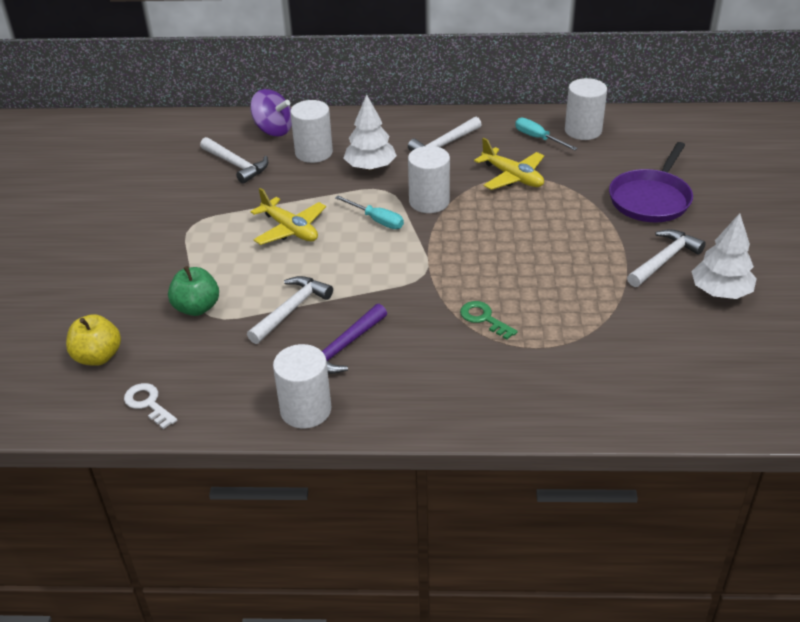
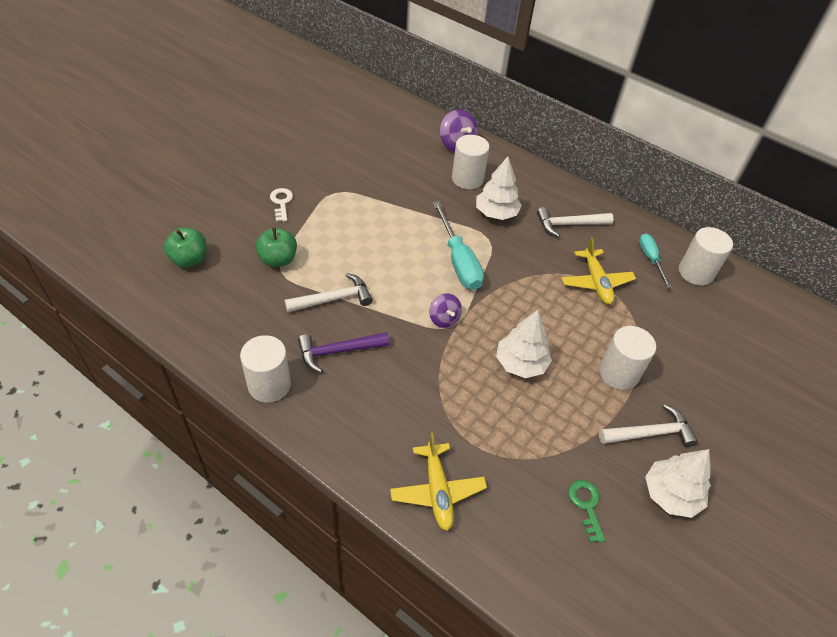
camera: 30 degrees right, 10 degrees up
(98, 357) = (189, 260): yellow apple -> green apple
(148, 403) = (184, 314): white key -> white key (281, 203)
(236, 165) = (406, 160): white hammer -> none
(290, 229) = (393, 233): yellow plane -> yellow plane (437, 491)
(377, 220) = (458, 261): turquoise screwdriver -> turquoise screwdriver, size x1.69
(412, 271) = (444, 319): none -> purple spinning top
(429, 202) = (511, 267): white cylinder -> white cylinder (618, 373)
(484, 318) = (457, 392): green key -> green key (586, 505)
(514, 268) = (520, 363): none -> white tree
(651, 199) = (694, 369): purple pan -> none

